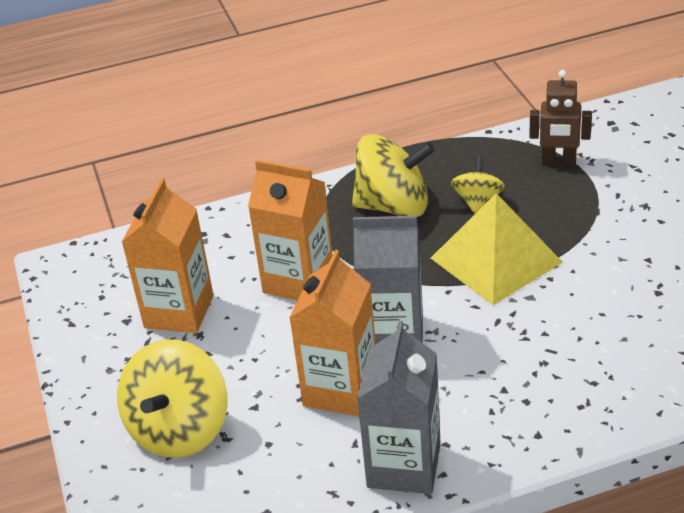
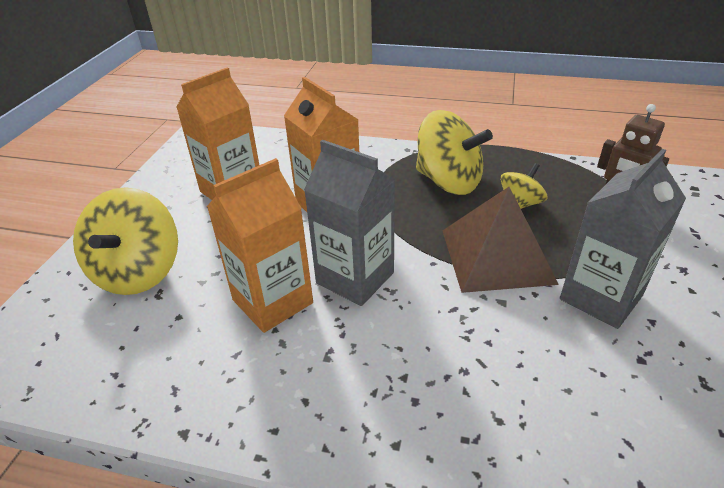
camera: 30 degrees right, 0 degrees up
(179, 429) = (138, 272): yellow spinning top -> yellow spinning top turned 45 degrees counterclockwise
(404, 465) = (251, 400): grey carton -> grey carton (601, 297)
(496, 260) = (497, 256): yellow pyramid -> brown pyramid

